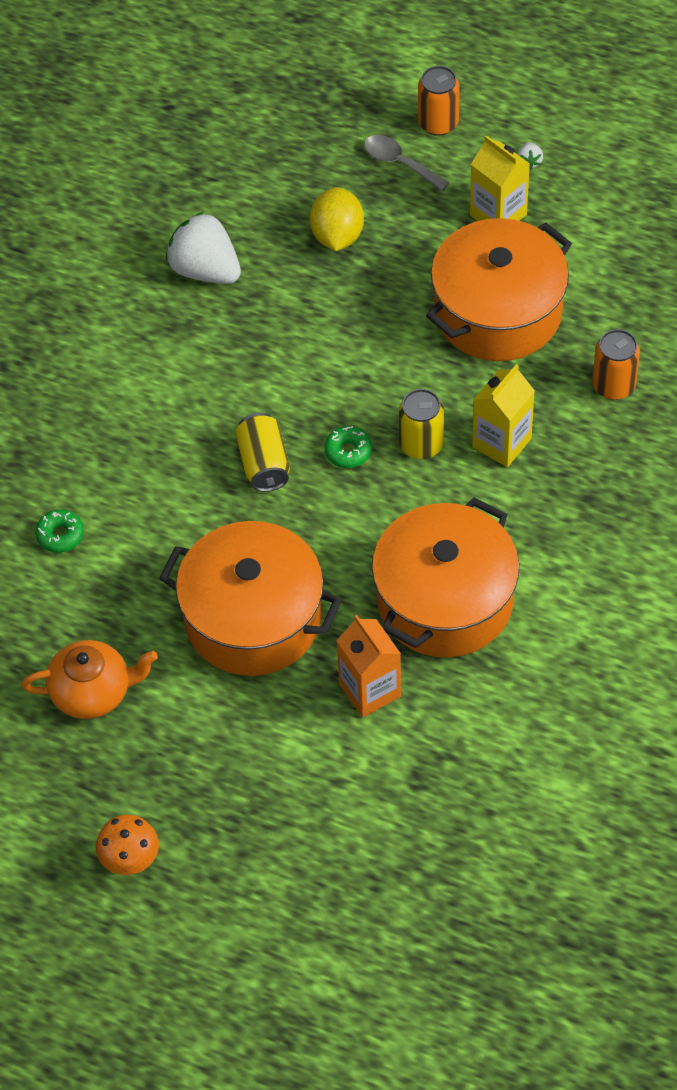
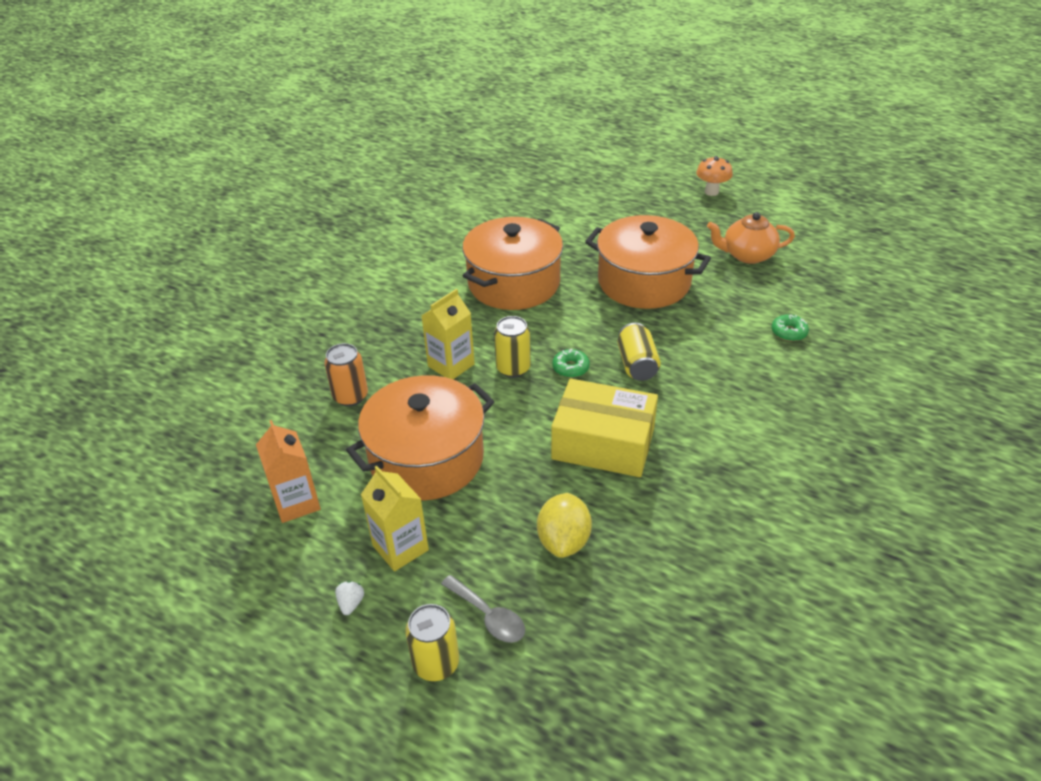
camera: 175 degrees left, 15 degrees down
(205, 270) = (695, 518): white strawberry -> none
(302, 347) = (603, 443): none -> yellow box
(369, 690) = (569, 247): orange carton -> orange carton (296, 502)
(438, 123) = (436, 663): orange can -> yellow can

